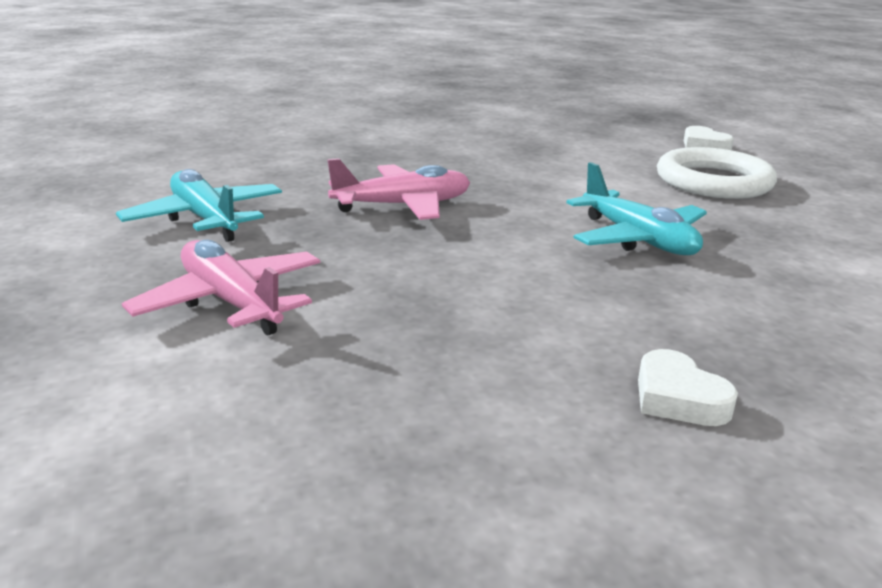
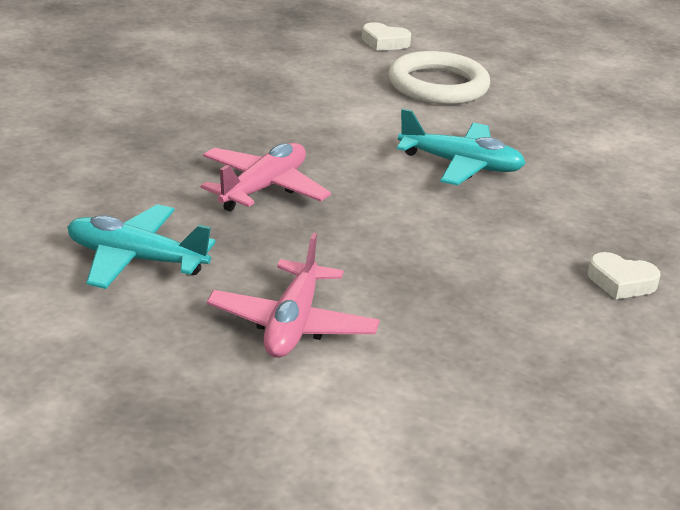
camera: 40 degrees left, 5 degrees up
(231, 302) = (292, 325): pink plane -> pink plane turned 90 degrees counterclockwise

